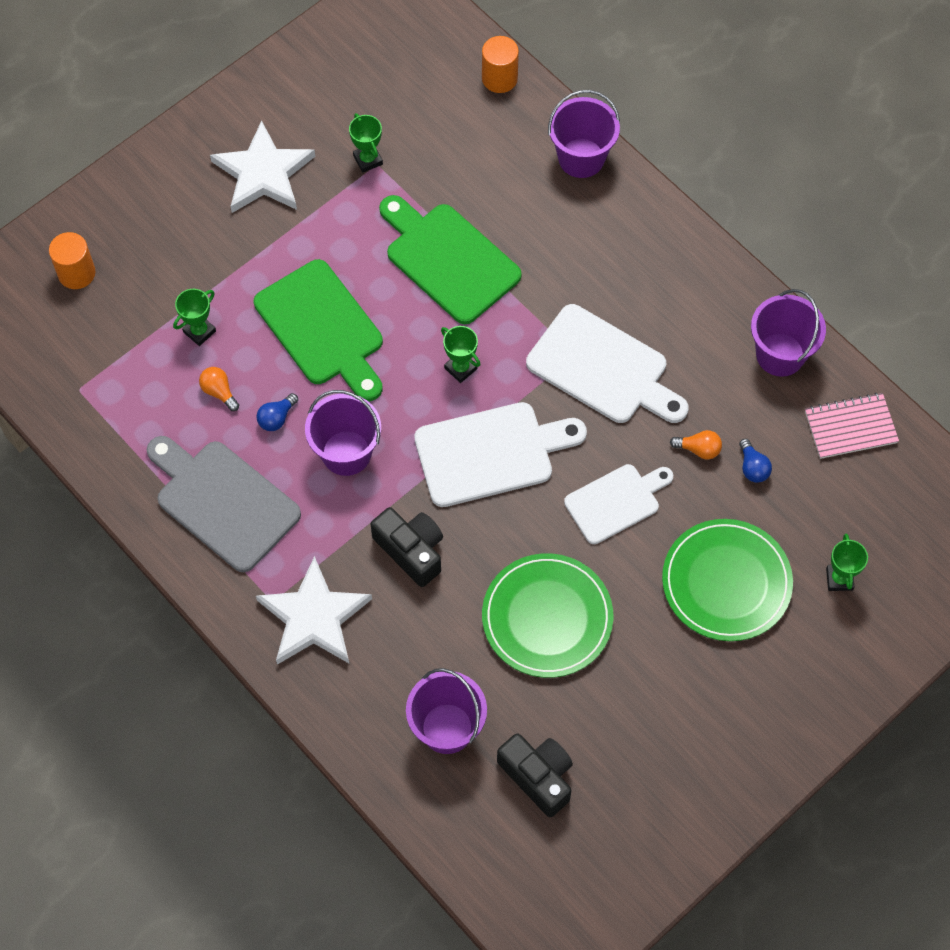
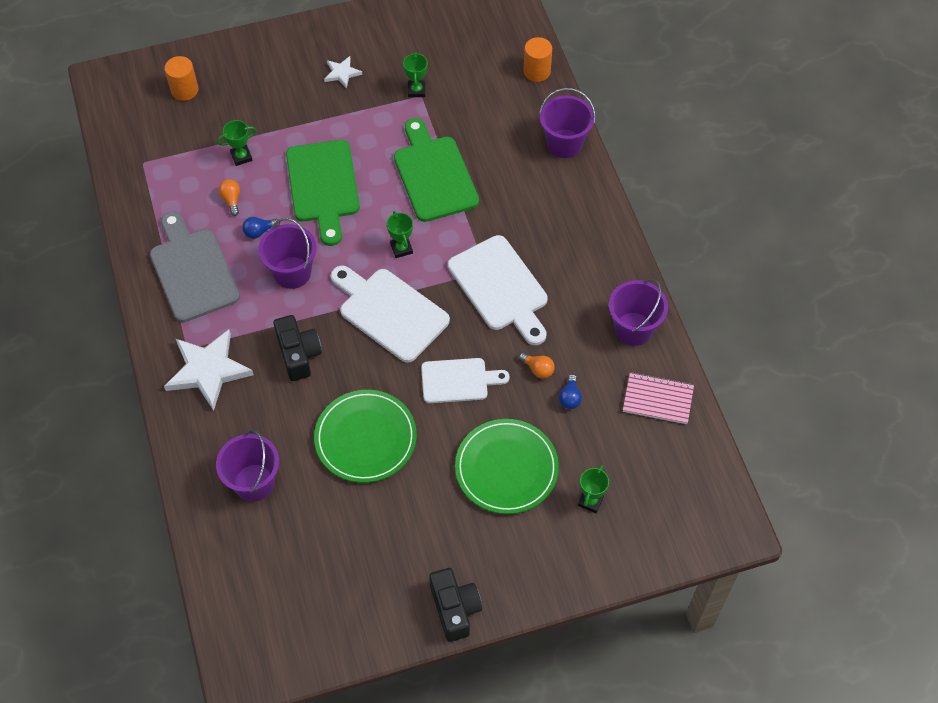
camera: 25 degrees right, 5 degrees down
(263, 173) = (342, 73): white star -> white star, size x0.50
(491, 453) = (390, 312): white cutting board -> white cutting board turned 150 degrees counterclockwise
(538, 776) = (297, 543): black camera -> black camera (455, 608)

